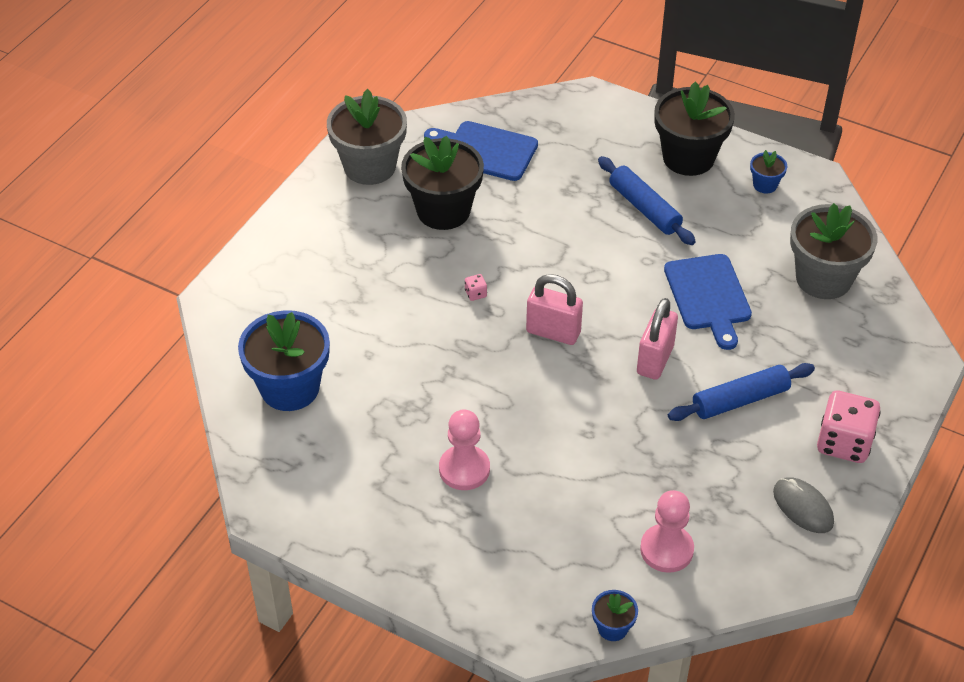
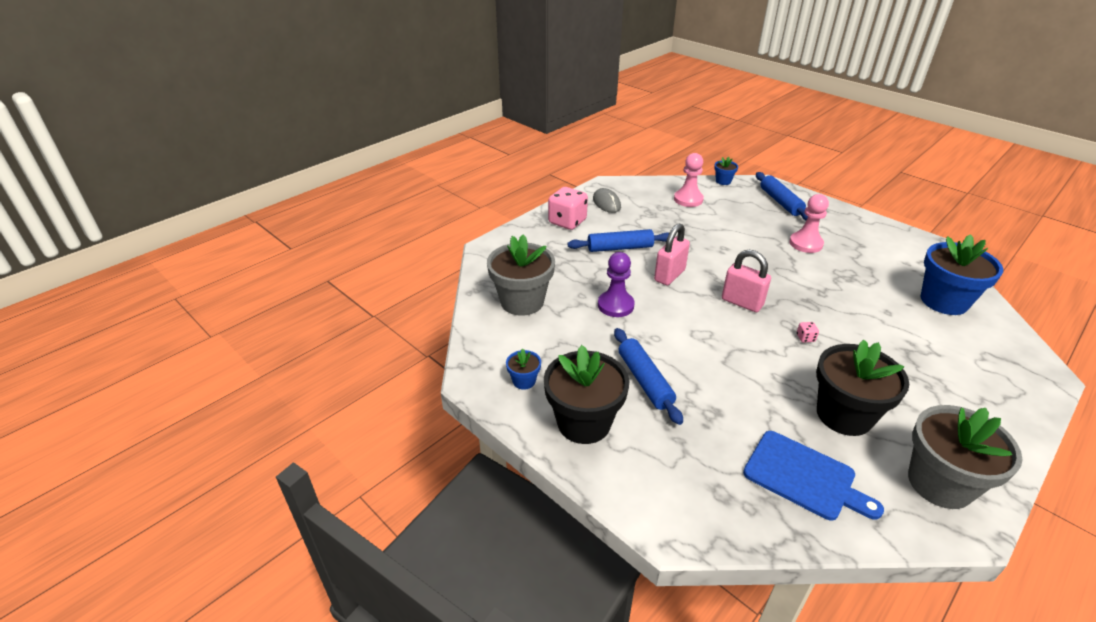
camera: 165 degrees left, 10 degrees down
(502, 579) = (780, 202): none -> blue rolling pin
(708, 296) = (615, 305): blue cutting board -> purple pawn

